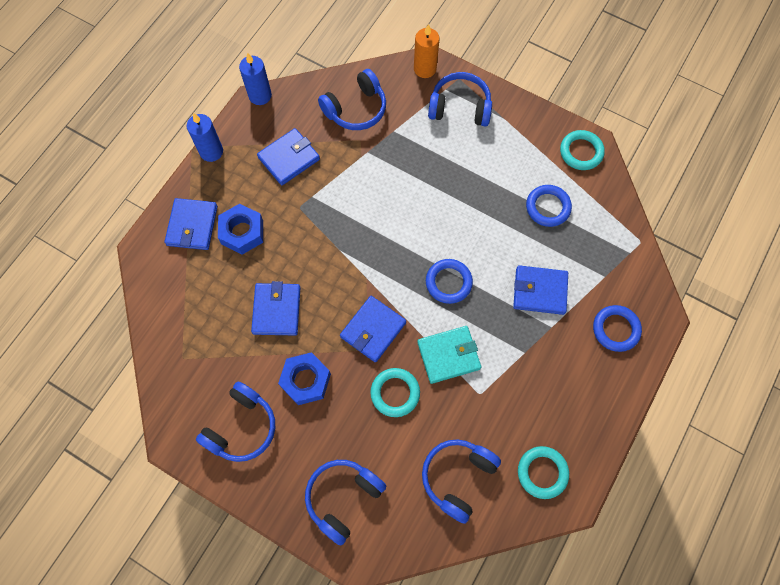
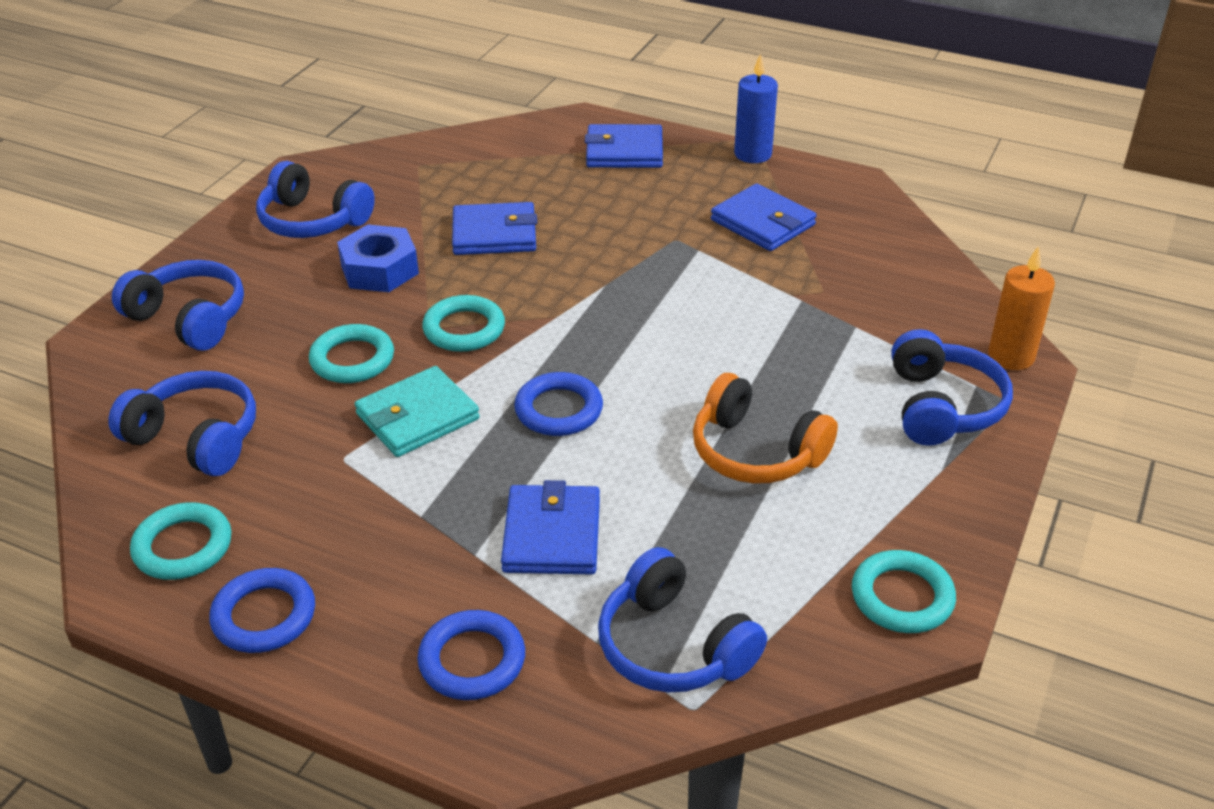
camera: 85 degrees right, 30 degrees down
(242, 232) = (621, 193): blue nut -> none
(260, 95) = (870, 186): blue candle -> none
(356, 109) = (885, 282): blue headphones -> blue headphones (673, 646)
(373, 330) = (464, 329): blue wallet -> turquoise ring
(448, 355) = (417, 417): turquoise wallet -> turquoise wallet turned 75 degrees clockwise
(487, 194) = (756, 452): none -> orange headphones
(548, 207) = (746, 543): blue ring -> blue ring (264, 616)

